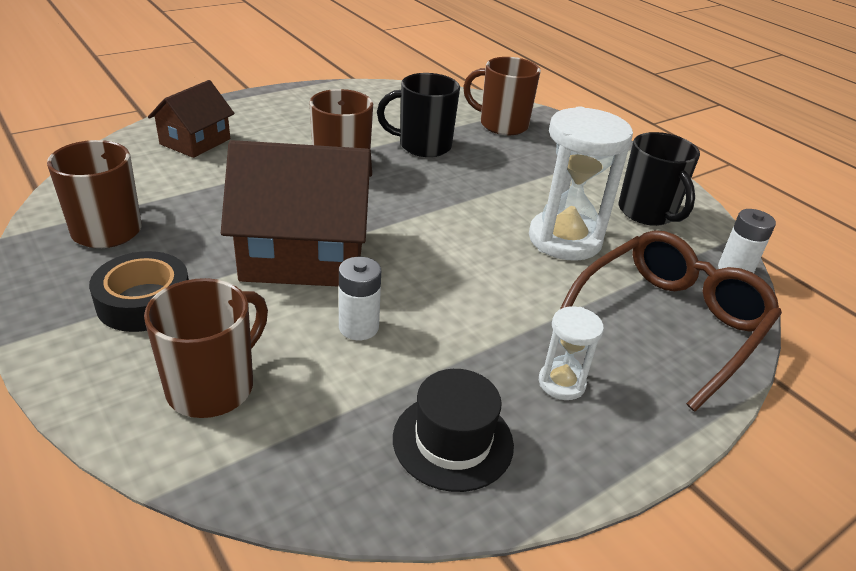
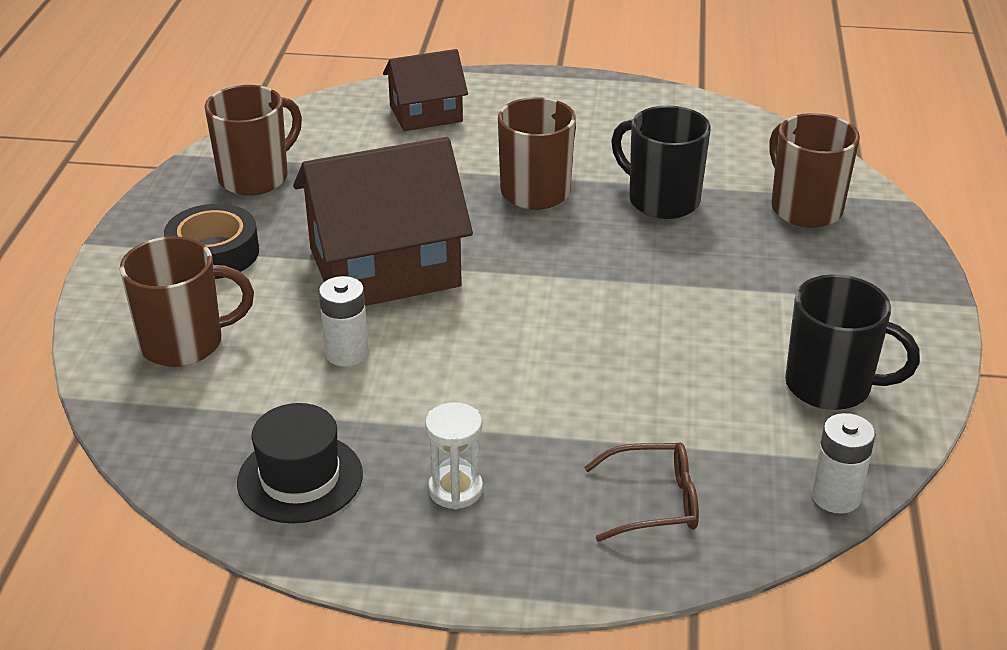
camera: 45 degrees right, 0 degrees up
(304, 254) = (384, 267): brown house -> brown house turned 60 degrees counterclockwise
(564, 240) = (670, 369): white hourglass -> none
(647, 213) = (830, 386): black mug -> black mug turned 90 degrees counterclockwise
(669, 323) = (653, 502): brown glasses -> brown glasses, size x0.52

